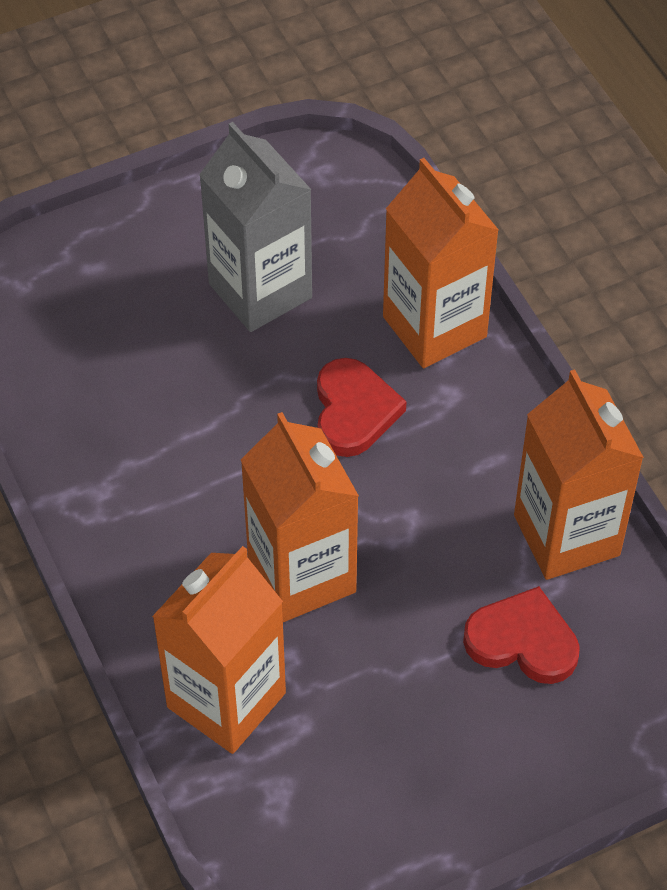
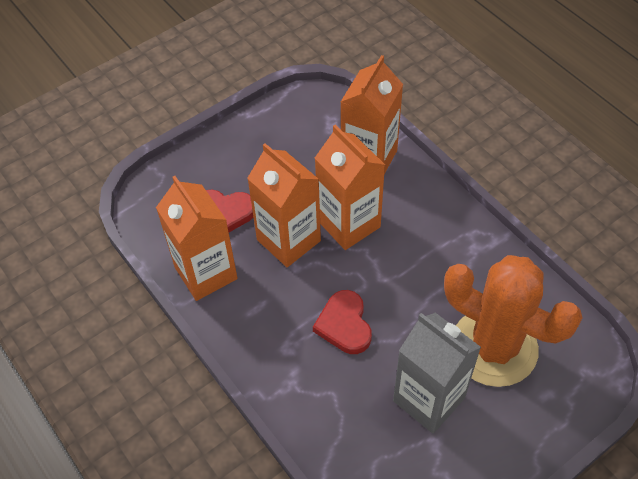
camera: 170 degrees right, 0 degrees up
(139, 339) = (494, 347): none -> orange cactus
(434, 327) = (306, 395): orange carton -> orange carton (288, 240)

